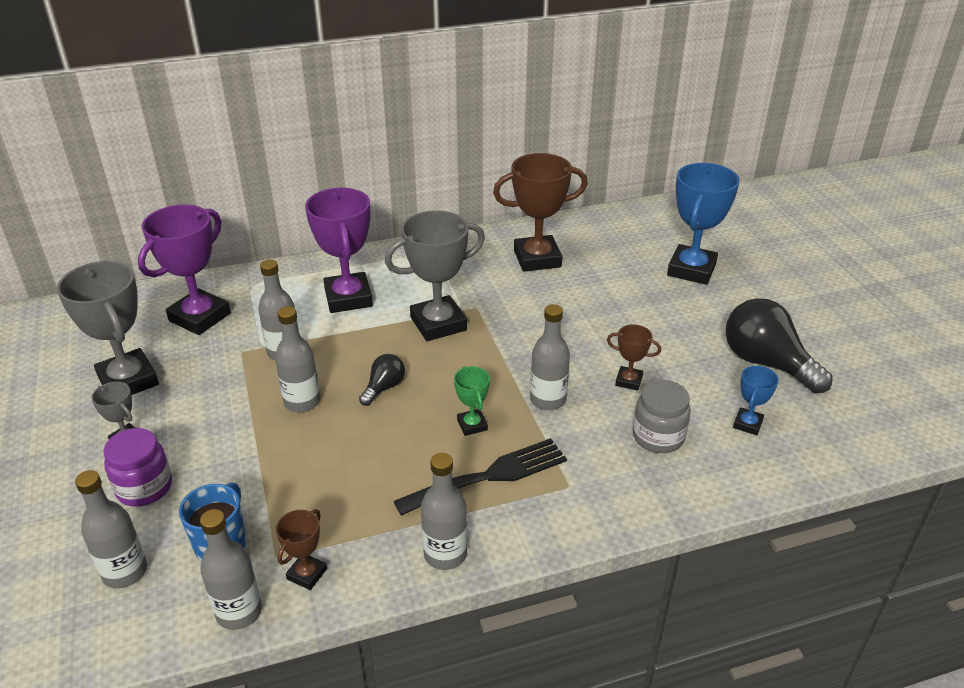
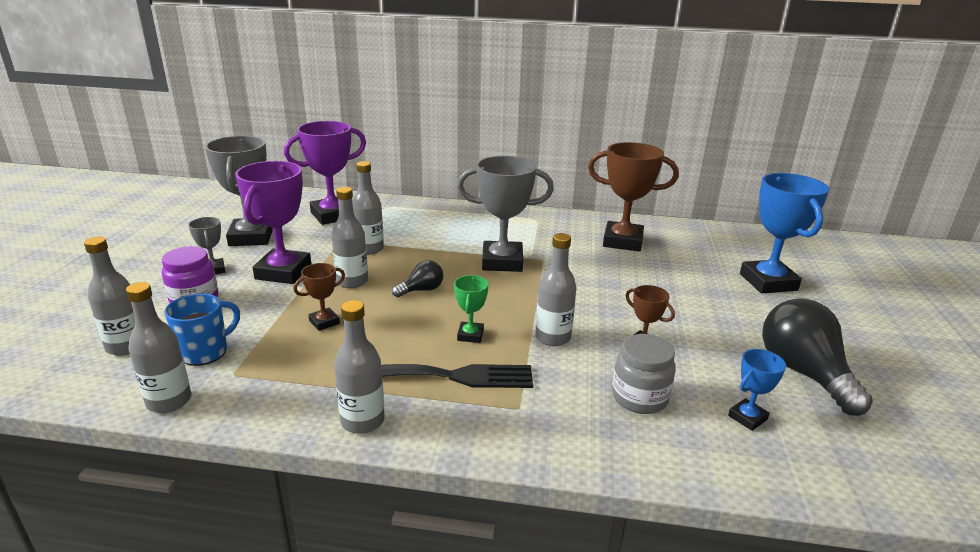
camera: 25 degrees right, 10 degrees down
(307, 574) = (242, 394): brown trophy -> brown trophy (324, 322)
(348, 298) = (446, 229): purple trophy -> purple trophy (283, 272)
(691, 270) = (768, 282): blue trophy -> blue trophy turned 60 degrees counterclockwise

